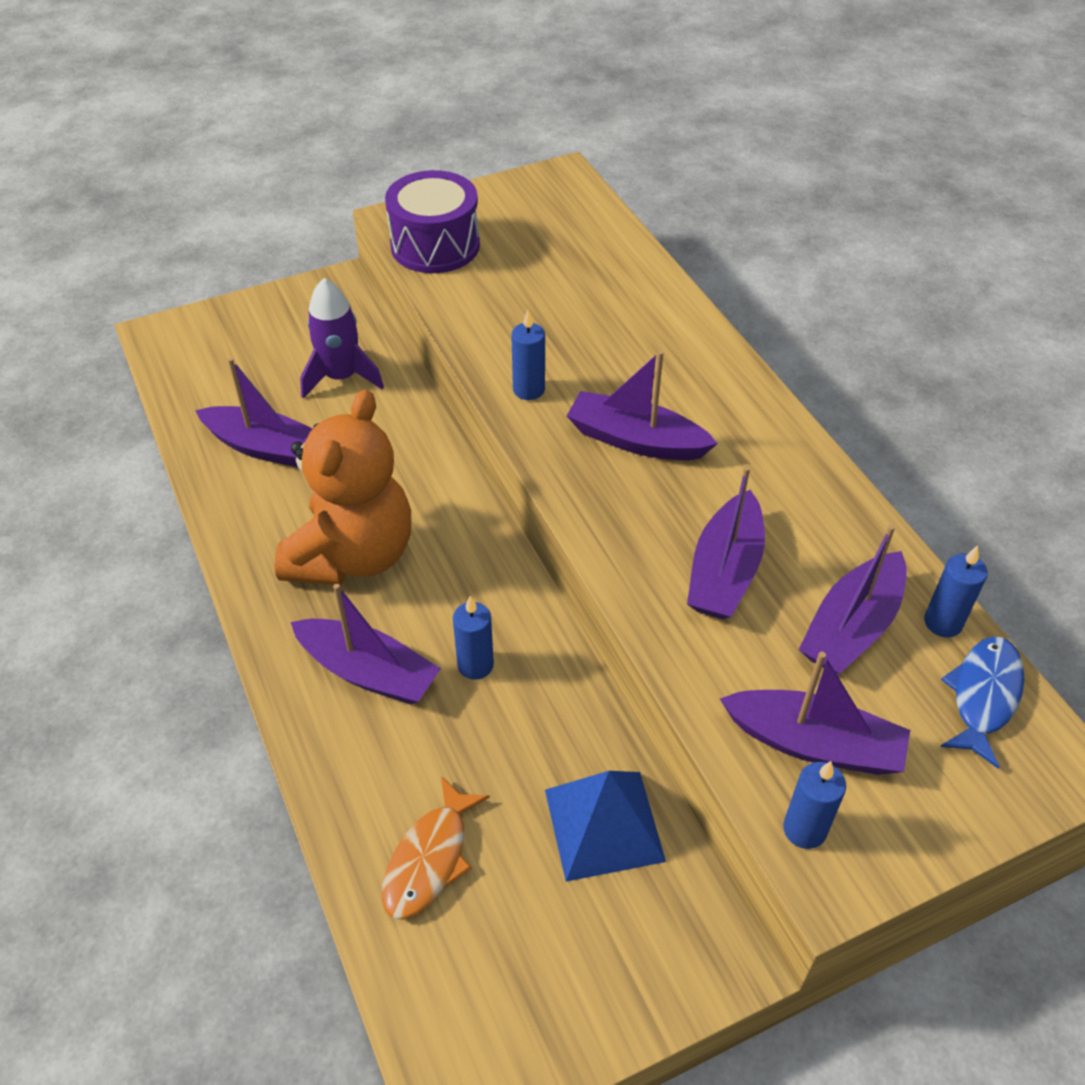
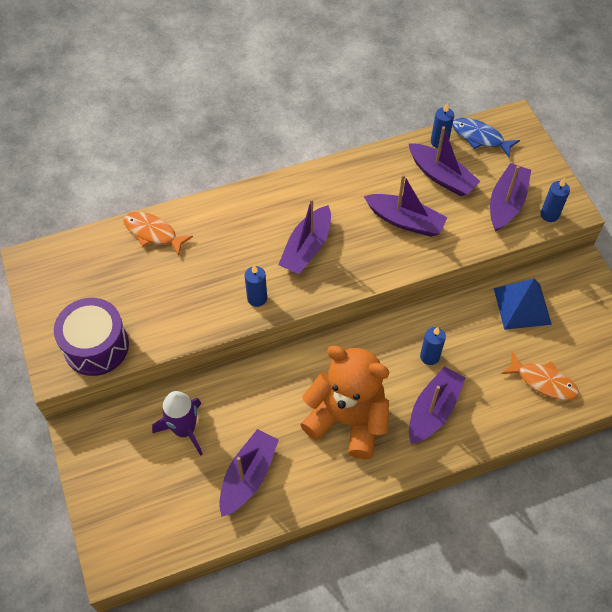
camera: 85 degrees left, 10 degrees up
(631, 273) = (153, 233): none -> orange fish

